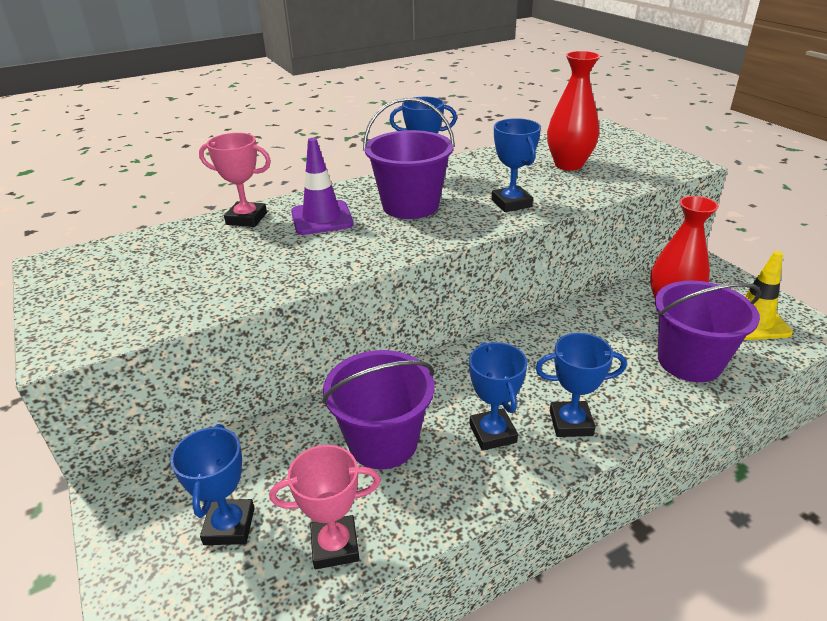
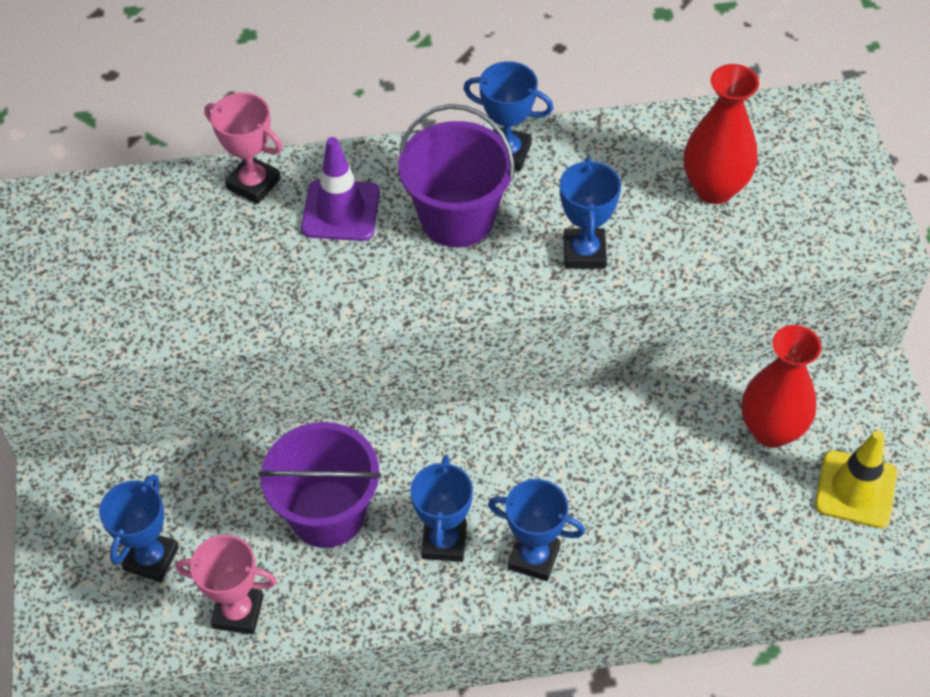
camera: 20 degrees right, 20 degrees up
(689, 361) = (726, 522): purple bucket -> none

